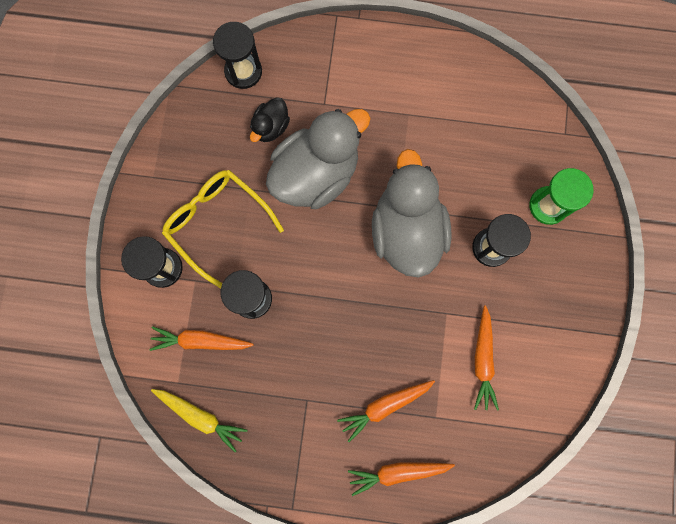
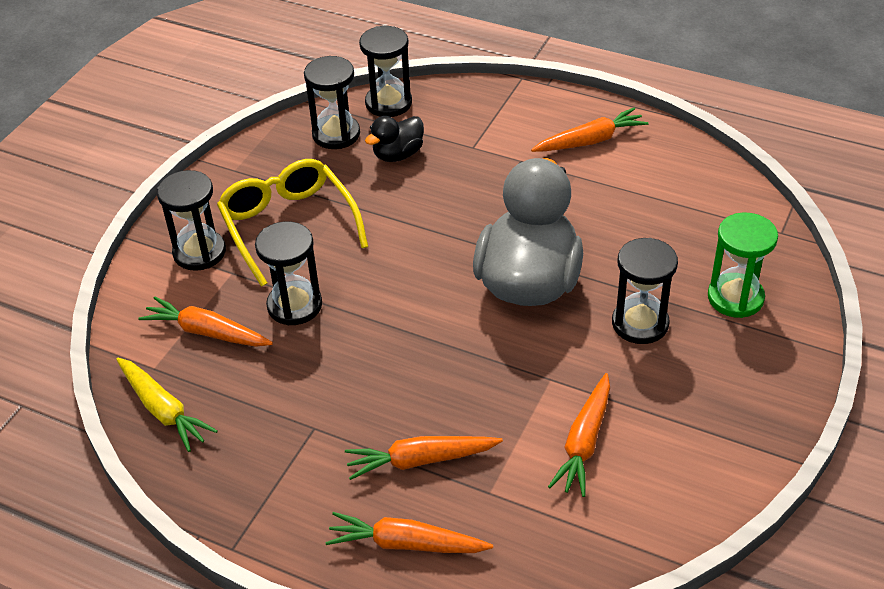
camera: 20 degrees right, 35 degrees down
(216, 117) = (336, 134): none -> black hourglass
(316, 174) = (434, 206): grey duck -> none
(409, 74) = (590, 140): none -> orange carrot

